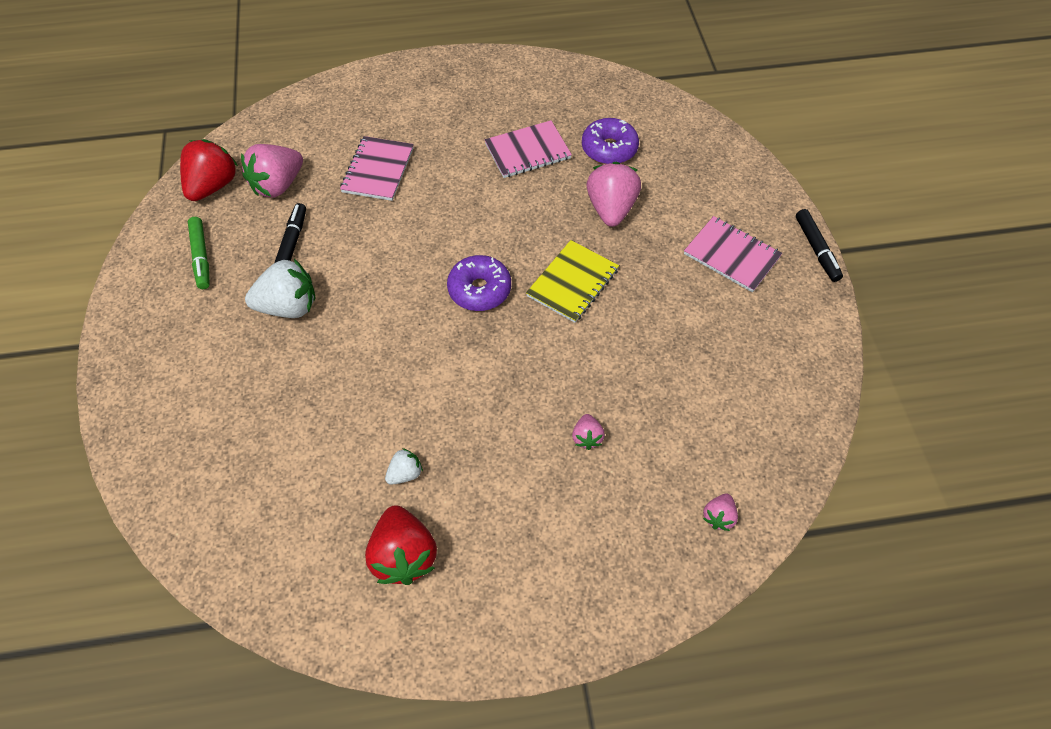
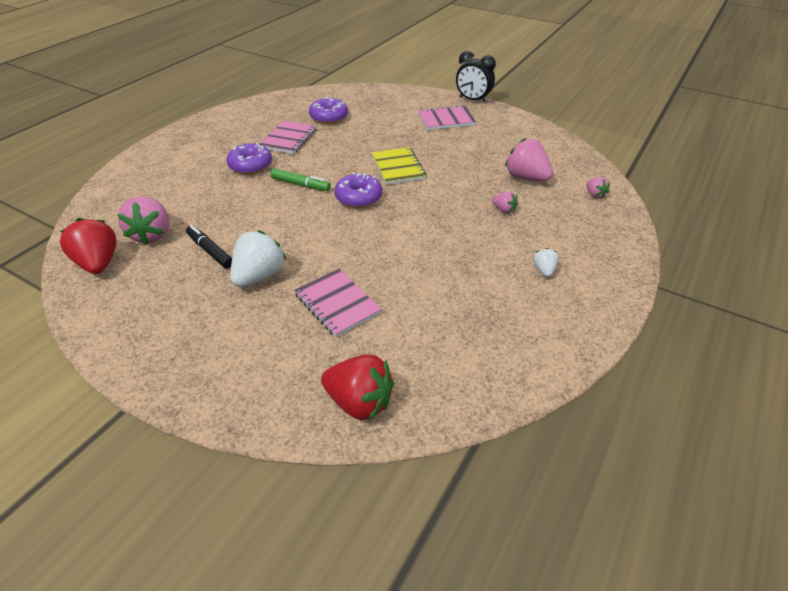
camera: 50 degrees left, 15 degrees down
(201, 257) = (151, 298): green marker -> green marker (300, 185)
(378, 170) = (212, 191): pink notebook -> pink notebook (337, 303)
(404, 555) = (513, 315): red strawberry -> red strawberry (359, 402)
(405, 473) = (454, 286): white strawberry -> white strawberry (544, 270)
(447, 162) = (250, 166): none -> purple donut
(611, 209) = (368, 135): pink strawberry -> pink strawberry (526, 178)
(816, 249) = (473, 100): black marker -> black clock

